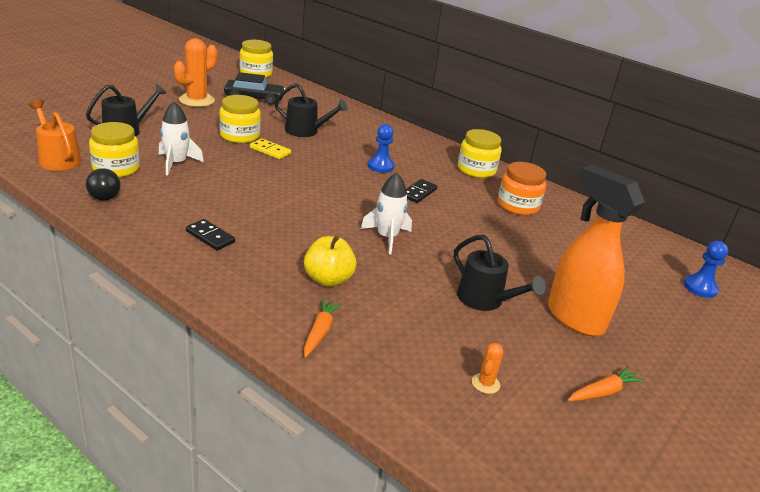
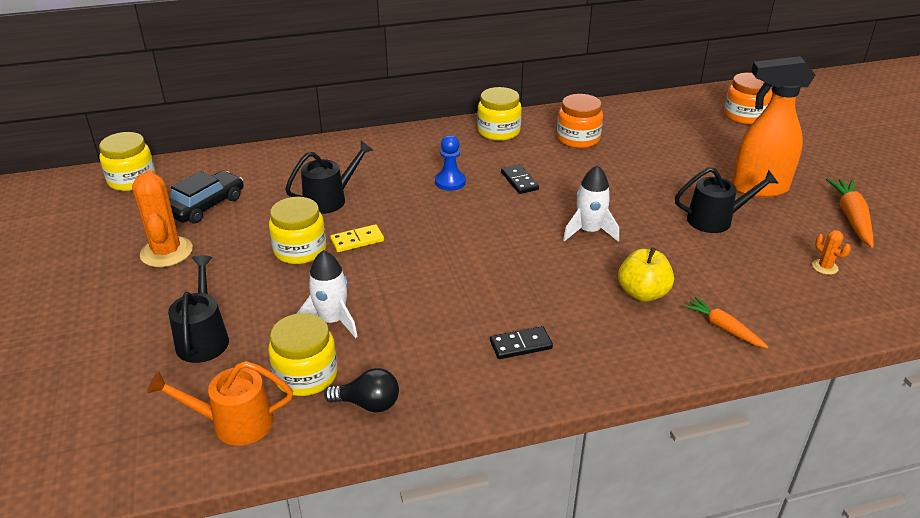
camera: 50 degrees left, 5 degrees up
(603, 392) = (851, 218): orange carrot -> orange carrot, size x1.54
(700, 288) = (744, 116): blue pawn -> orange jar

